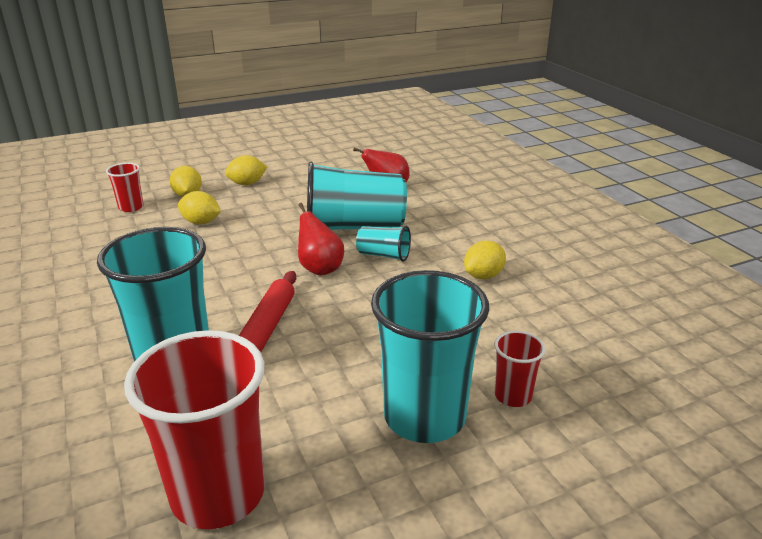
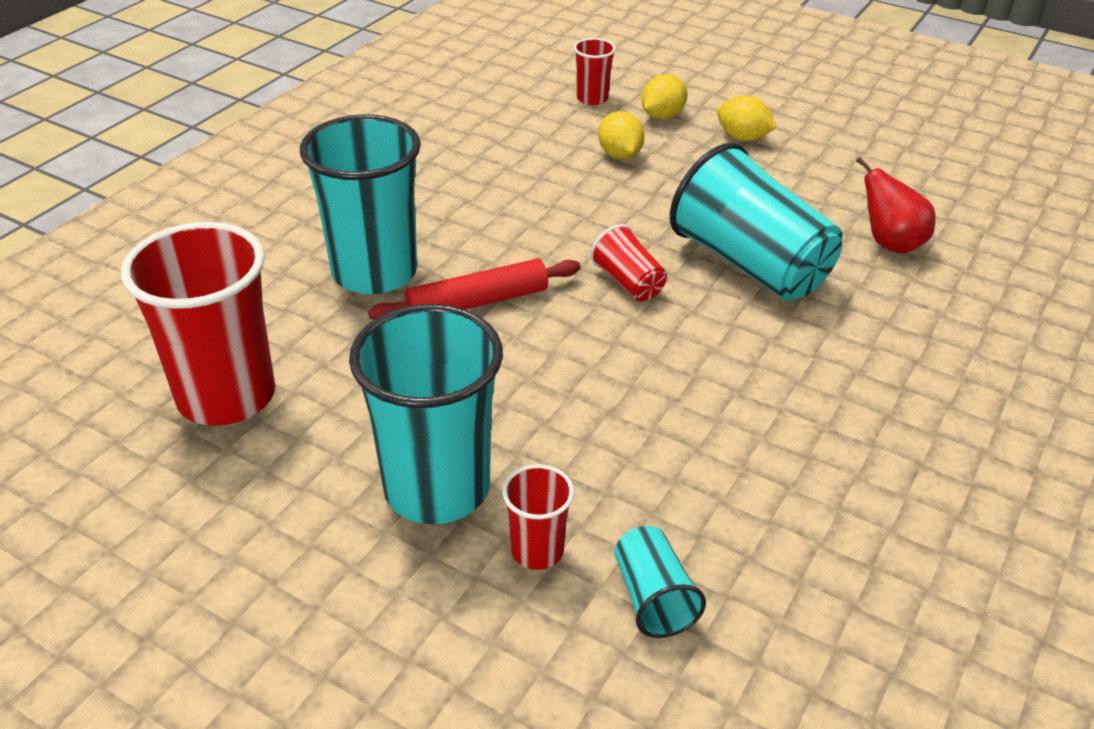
camera: 55 degrees right, 10 degrees up
(320, 268) = (628, 283): red pear -> red cup
(383, 255) = (716, 318): turquoise cup -> turquoise cup (653, 598)
(483, 276) = (773, 426): yellow lemon -> none

